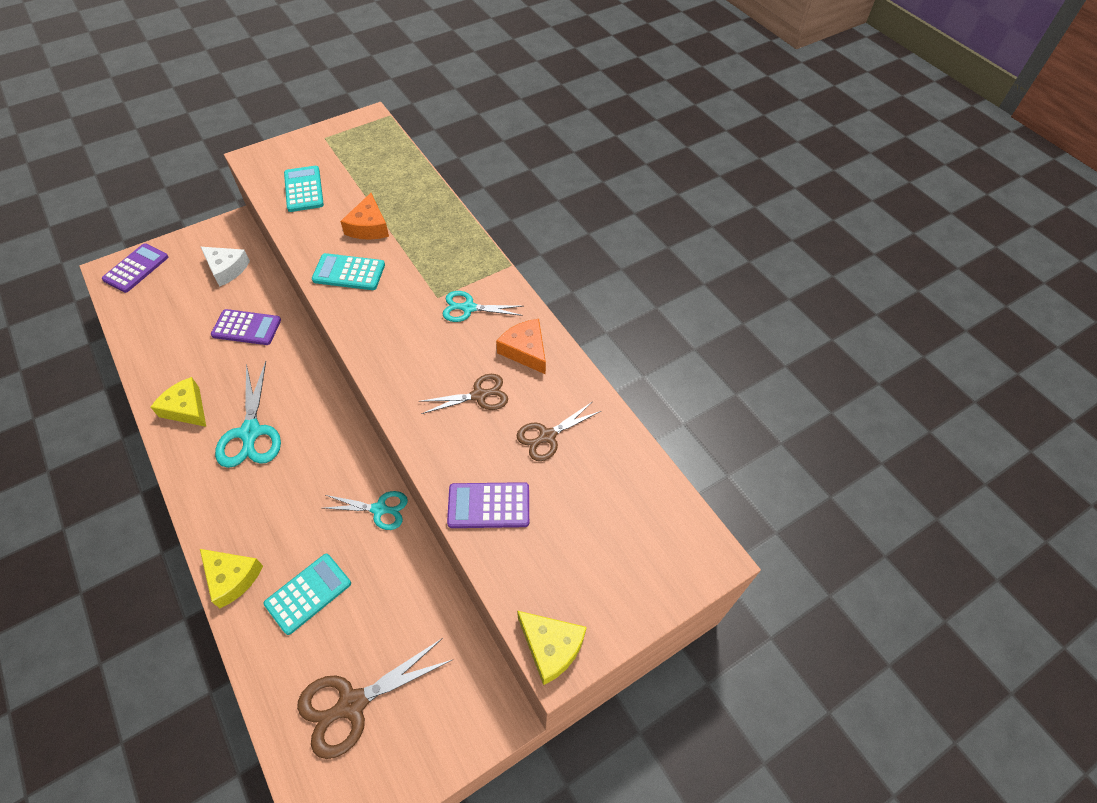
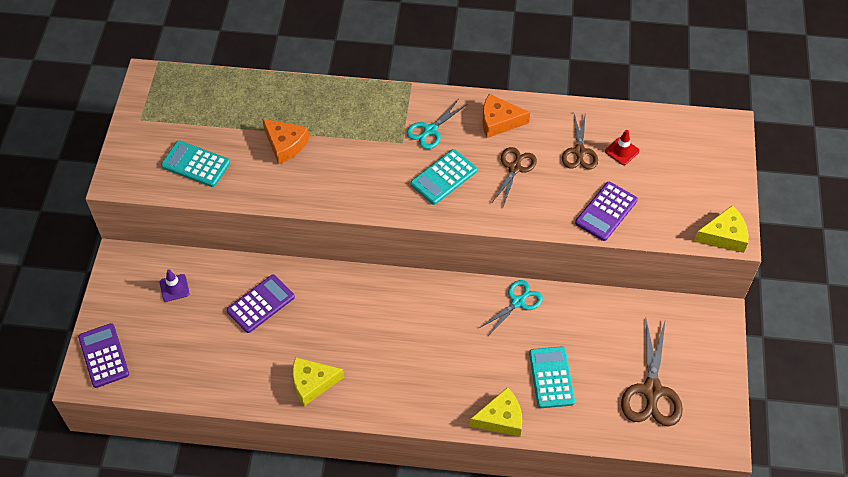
camera: 50 degrees left, 0 degrees up
(227, 269) = (174, 288): white cheese -> purple traffic cone
(250, 433) = (377, 350): turquoise scissors -> none
(349, 272) = (325, 181): turquoise calculator -> turquoise calculator (443, 177)
(581, 473) = (622, 151): none -> red traffic cone

